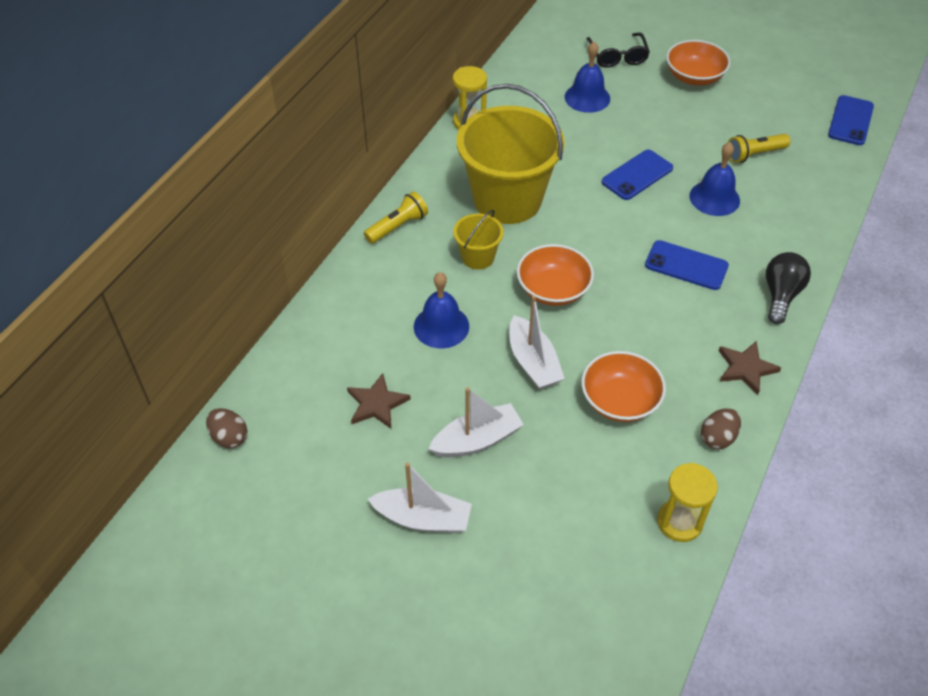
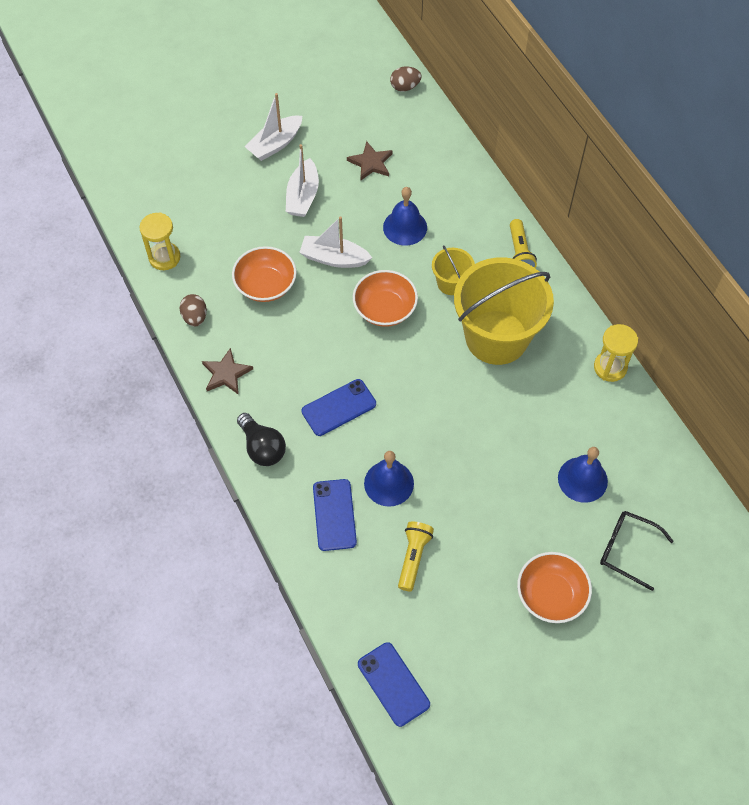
camera: 125 degrees right, 10 degrees up
(637, 175) = (456, 446): blue phone -> blue phone (334, 515)

